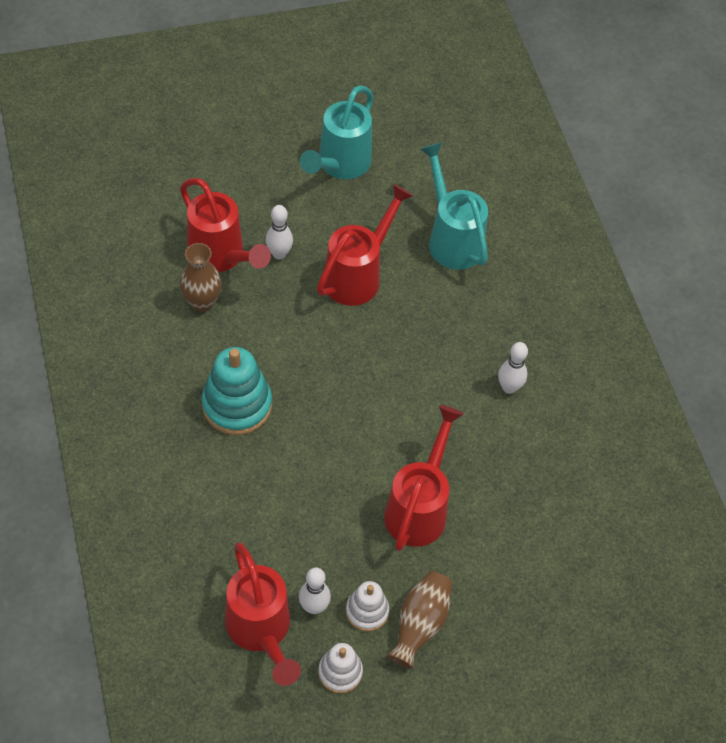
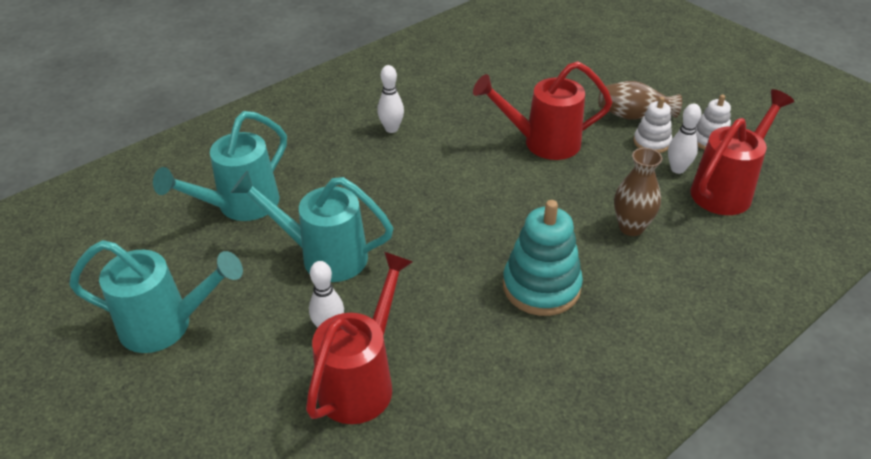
camera: 110 degrees left, 15 degrees down
(202, 302) = (437, 370): brown vase -> brown vase (631, 227)
(358, 275) = (324, 256): red watering can -> turquoise watering can

